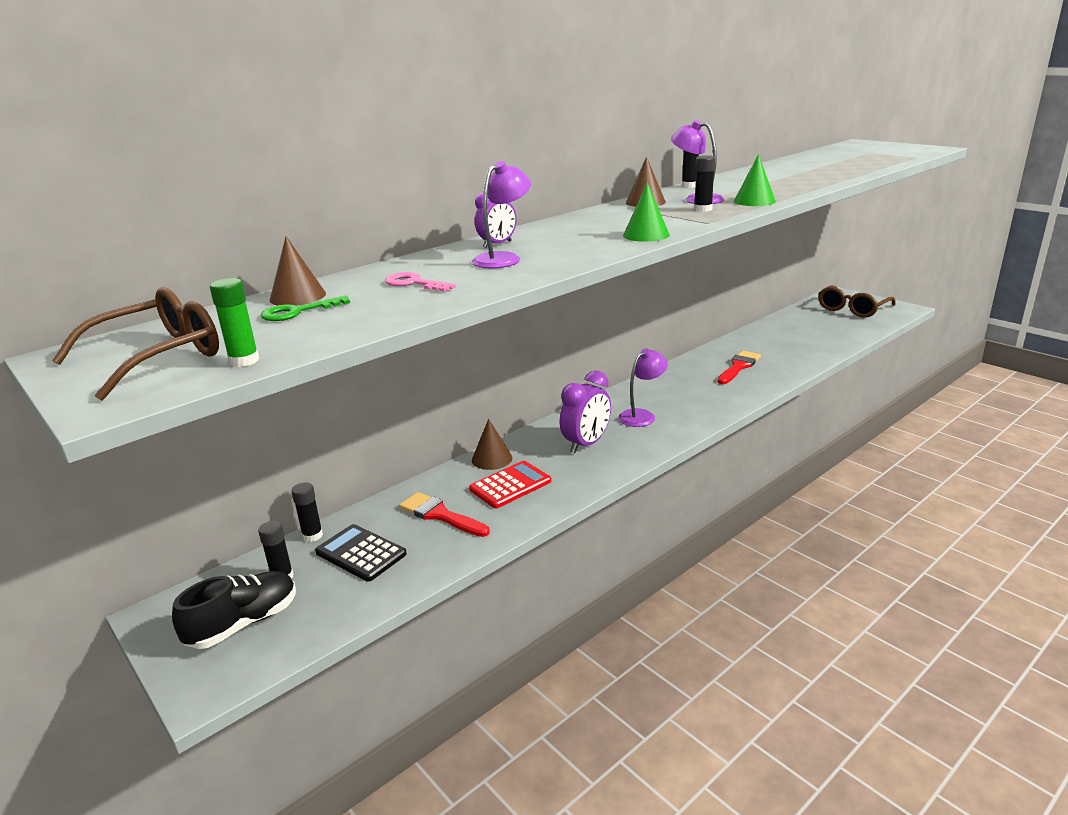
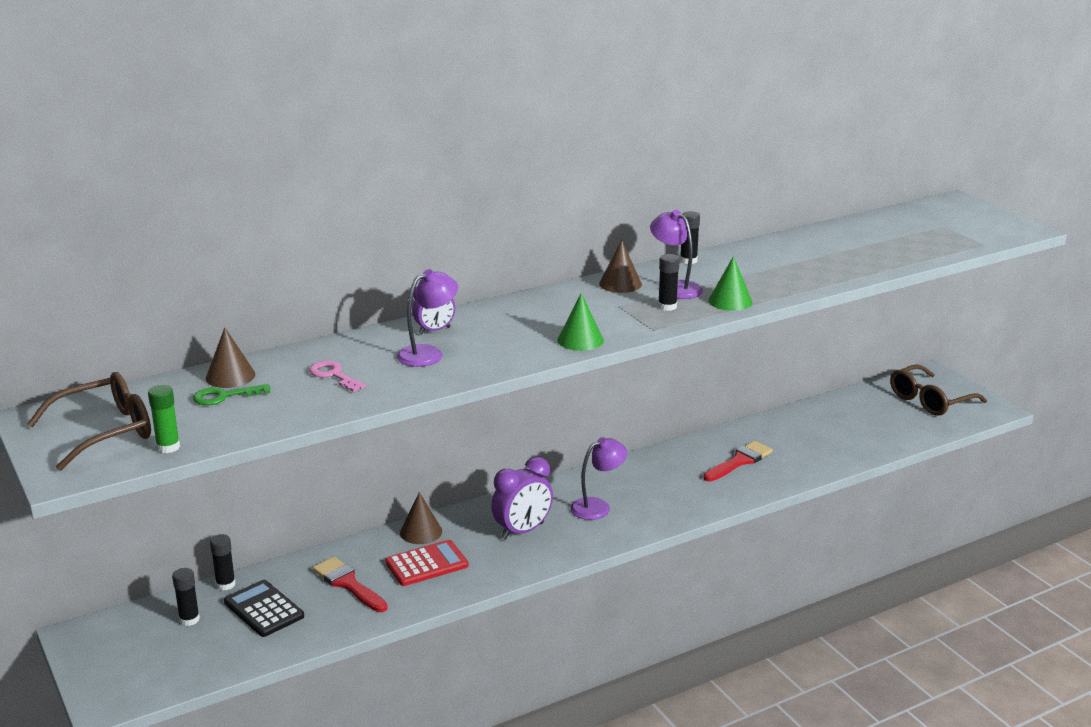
camera: 10 degrees right, 0 degrees up
(244, 623) = (148, 655): black shoe -> none

